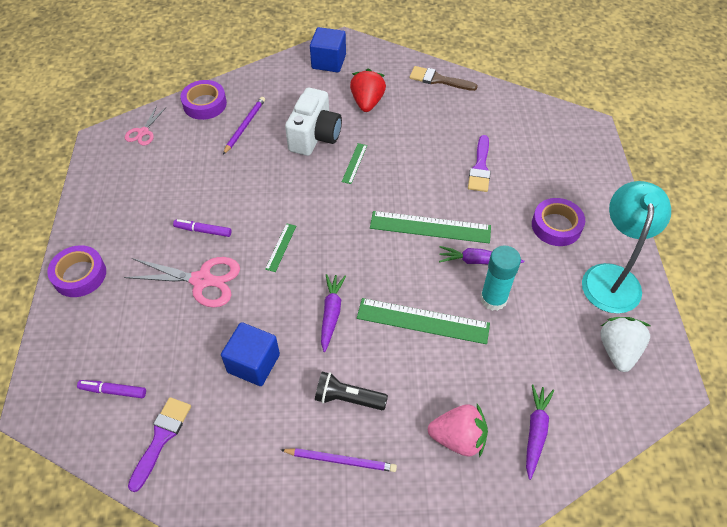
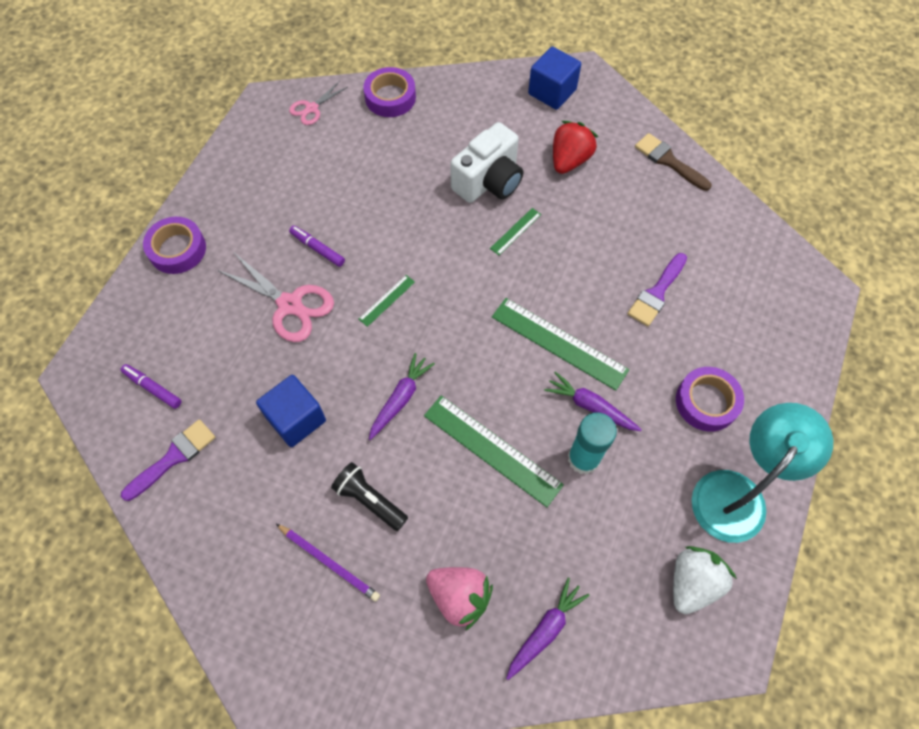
camera: 25 degrees right, 10 degrees up
(245, 126) = (419, 140): purple pencil -> none

